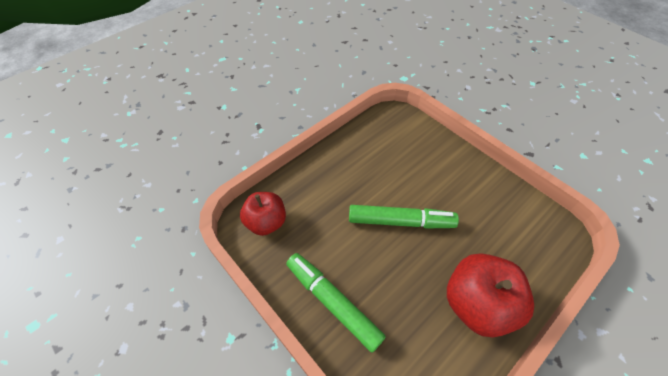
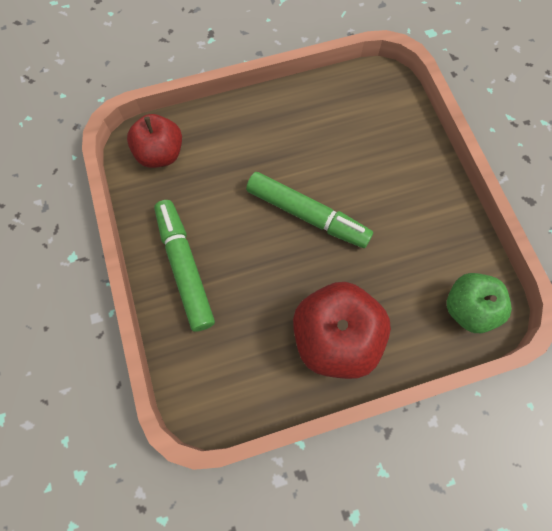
camera: 25 degrees right, 15 degrees up
(547, 239) = (468, 309): none -> green apple

